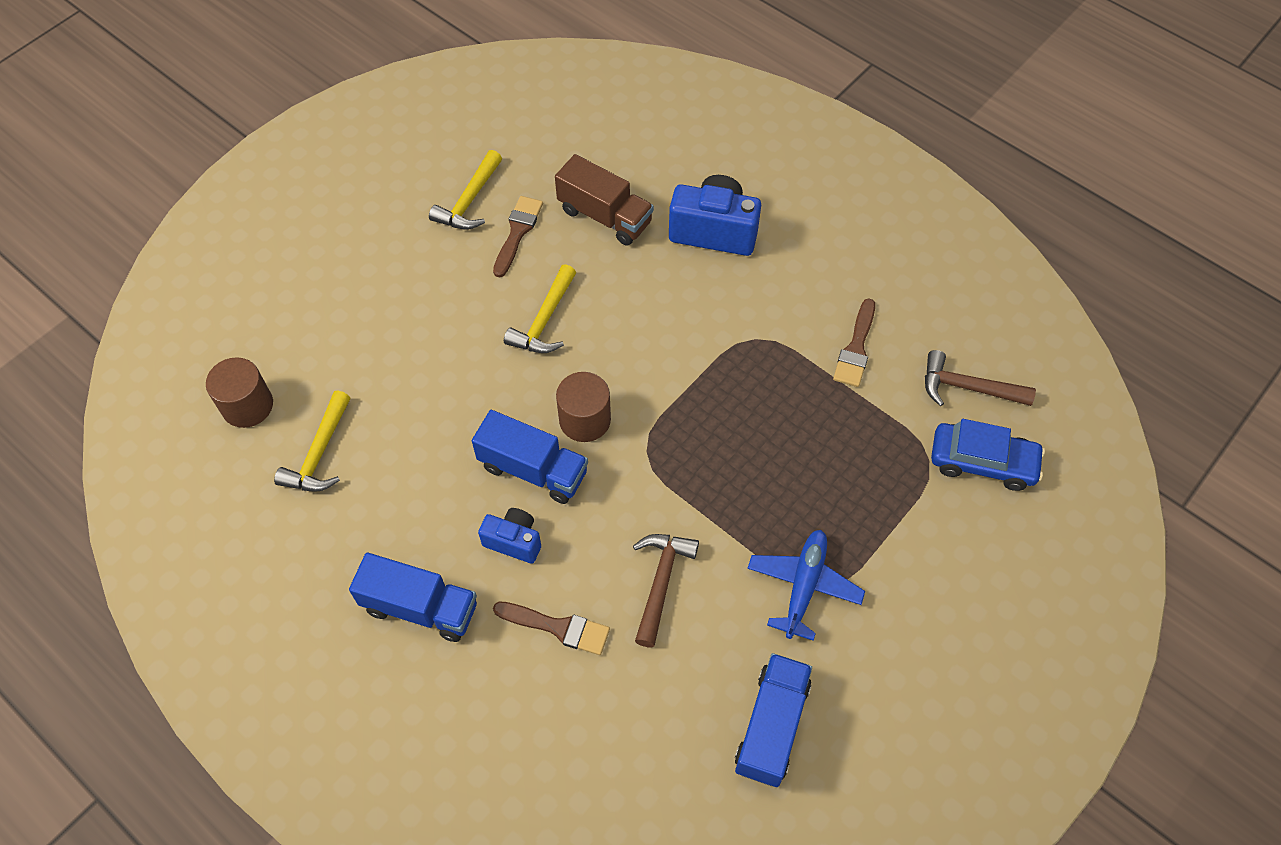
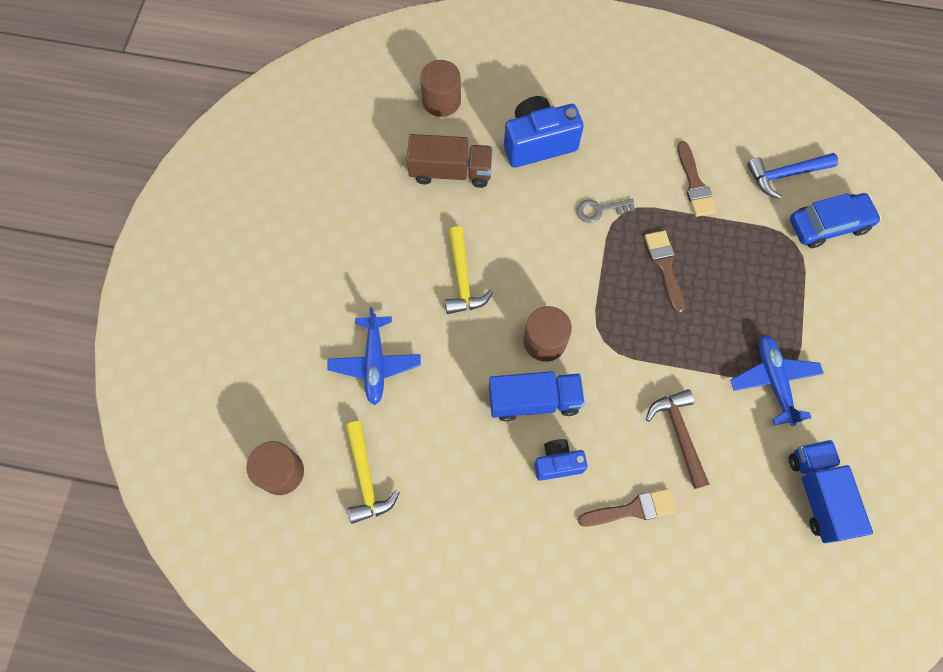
camera: 30 degrees left, 10 degrees up
(404, 354) = (375, 363): none -> blue plane
(420, 607) = (525, 553): blue truck -> none
(469, 201) = (338, 211): yellow hammer -> none
(517, 232) = (393, 218): brown brush -> brown brush (664, 266)
(643, 147) = (441, 100): none -> brown cylinder
(733, 324) = (599, 210): none -> grey key
(967, 387) = (785, 175): brown hammer -> blue hammer

